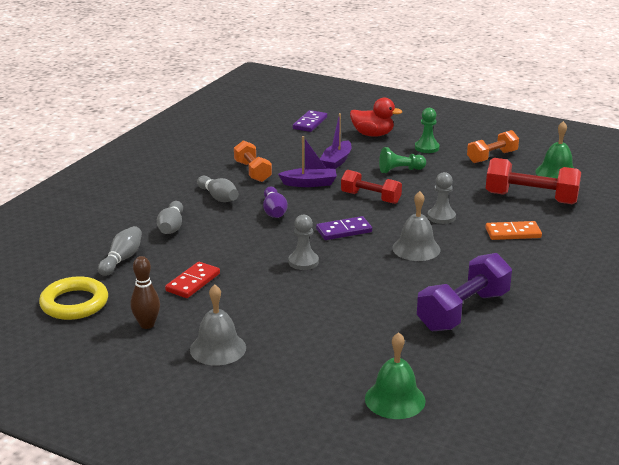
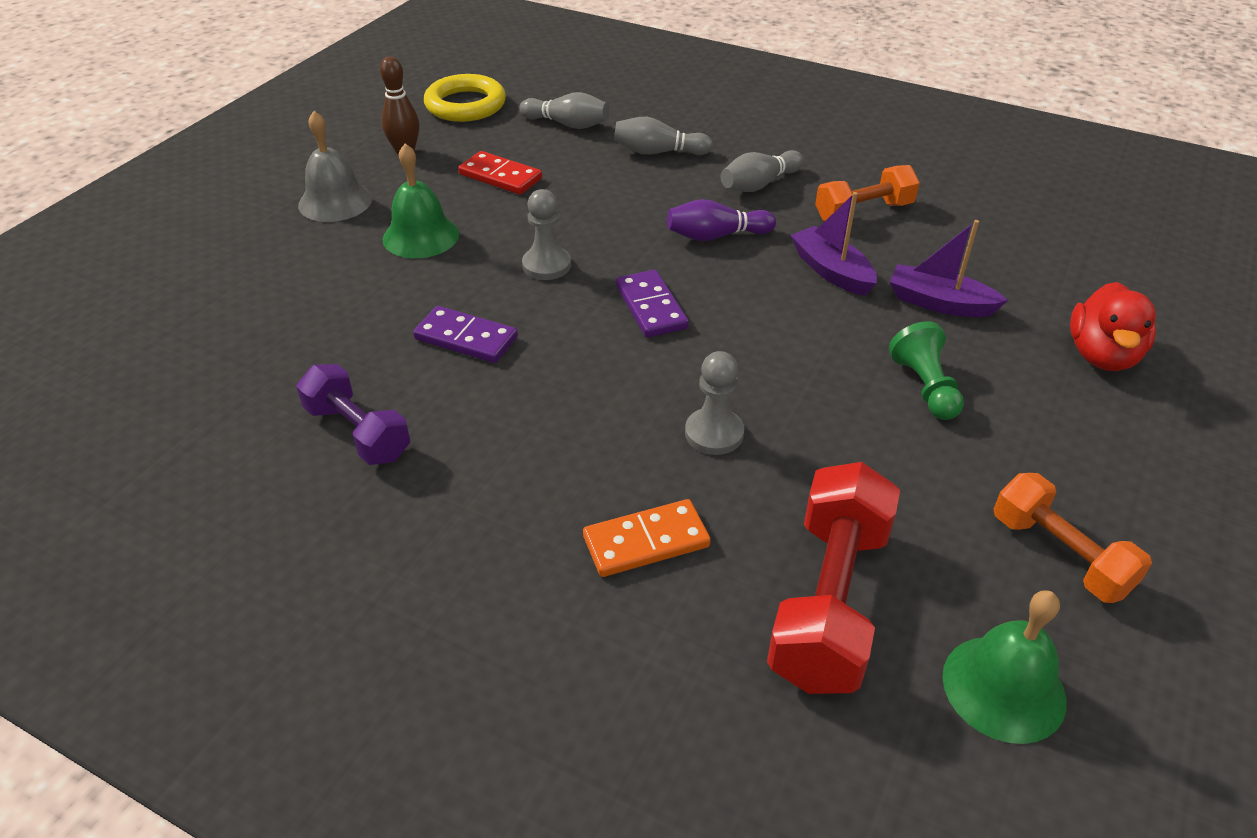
camera: 90 degrees right, 15 degrees up
(309, 183) = (831, 271): purple boat -> purple boat turned 150 degrees clockwise
(310, 123) = (1118, 272): purple domino -> purple domino (466, 338)
(370, 198) = (785, 342): red dumbbell -> none
(395, 399) = (155, 342): green bell -> green bell (421, 236)
(416, 248) = (583, 390): grey bell -> none
(427, 148) = (1066, 437): green pawn -> none
(463, 311) = (358, 432): purple dumbbell -> purple dumbbell, size x0.65
(513, 233) = (646, 541): orange domino -> orange domino turned 75 degrees clockwise

